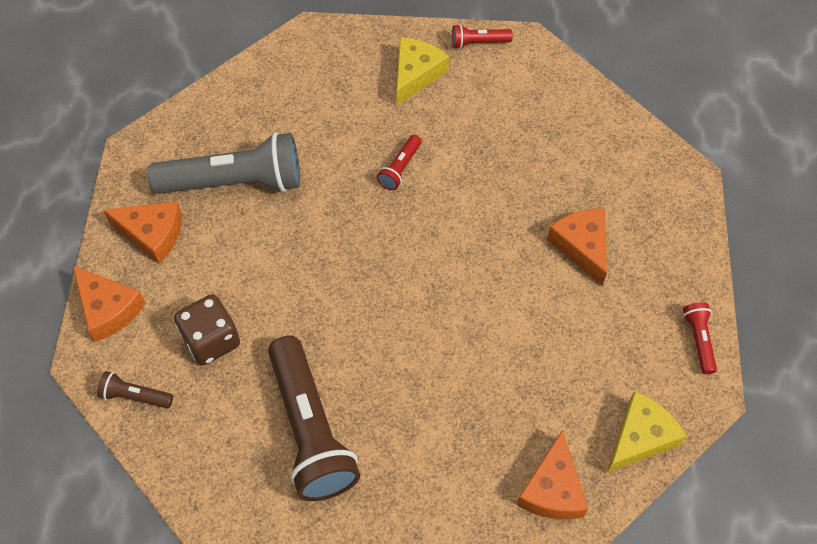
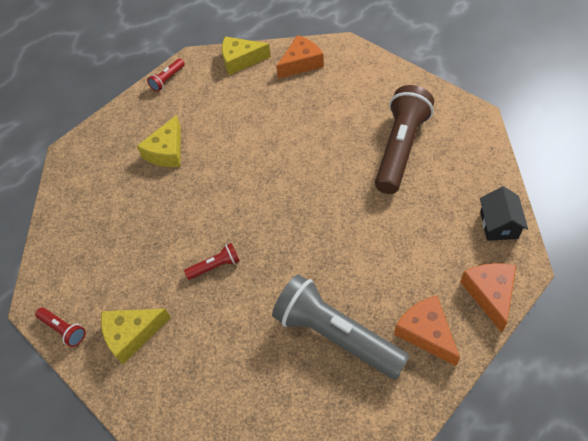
camera: 135 degrees left, 5 degrees down
(135, 396) = (498, 225): brown flashlight -> black house
(211, 340) = (428, 229): brown dice -> none
(581, 246) = (167, 151): orange cheese -> yellow cheese

